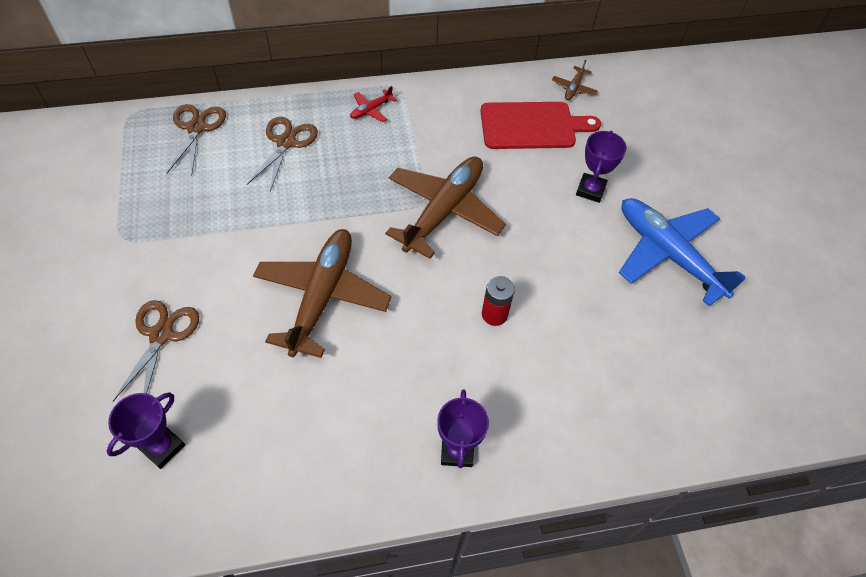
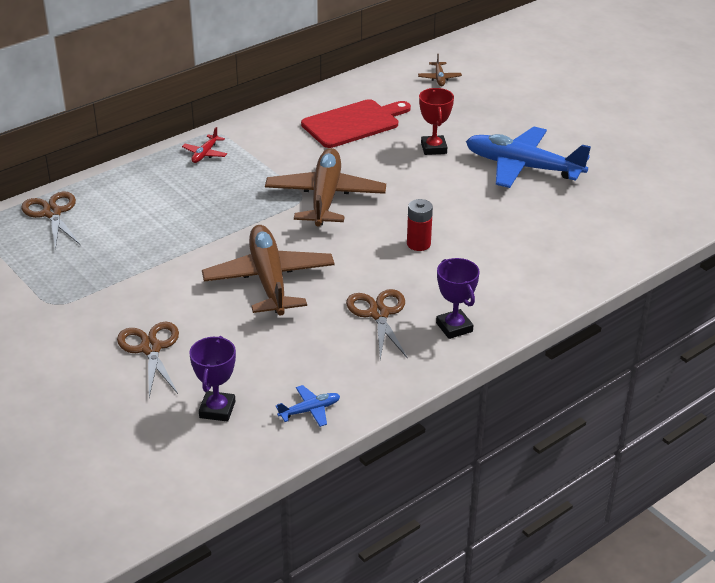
camera: 25 degrees left, 20 degrees down
(243, 495) = (310, 410): none -> blue plane
(286, 142) = (147, 197): brown scissors -> brown scissors (379, 314)
(573, 88) = (368, 89): brown plane -> brown plane (439, 78)
(590, 190) = (433, 148): purple trophy -> red trophy

